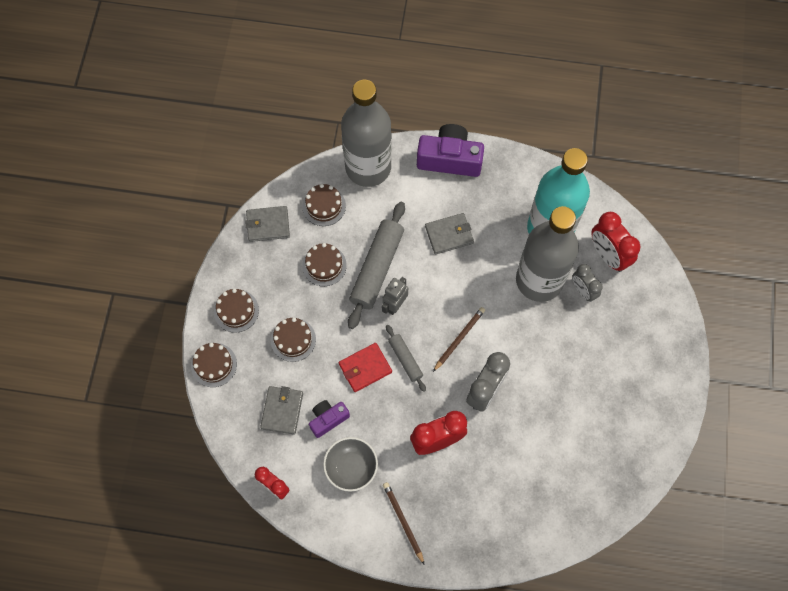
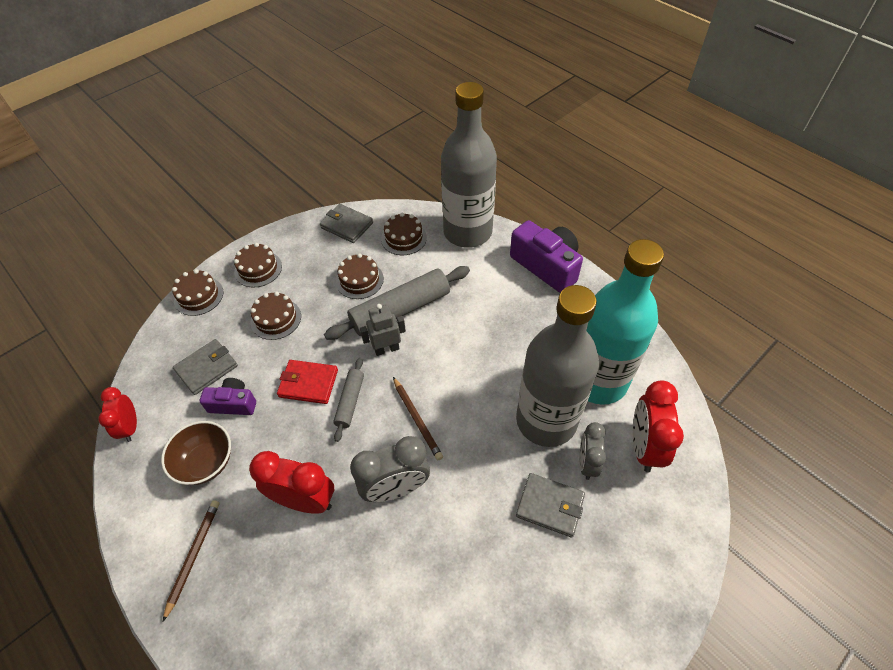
camera: 40 degrees right, 15 degrees down
(351, 468) = (206, 462): grey bowl -> brown bowl
(449, 235) = (491, 324): grey wallet -> grey wallet (550, 506)
(459, 339) = (417, 419): brown pencil -> brown pencil turned 75 degrees clockwise

